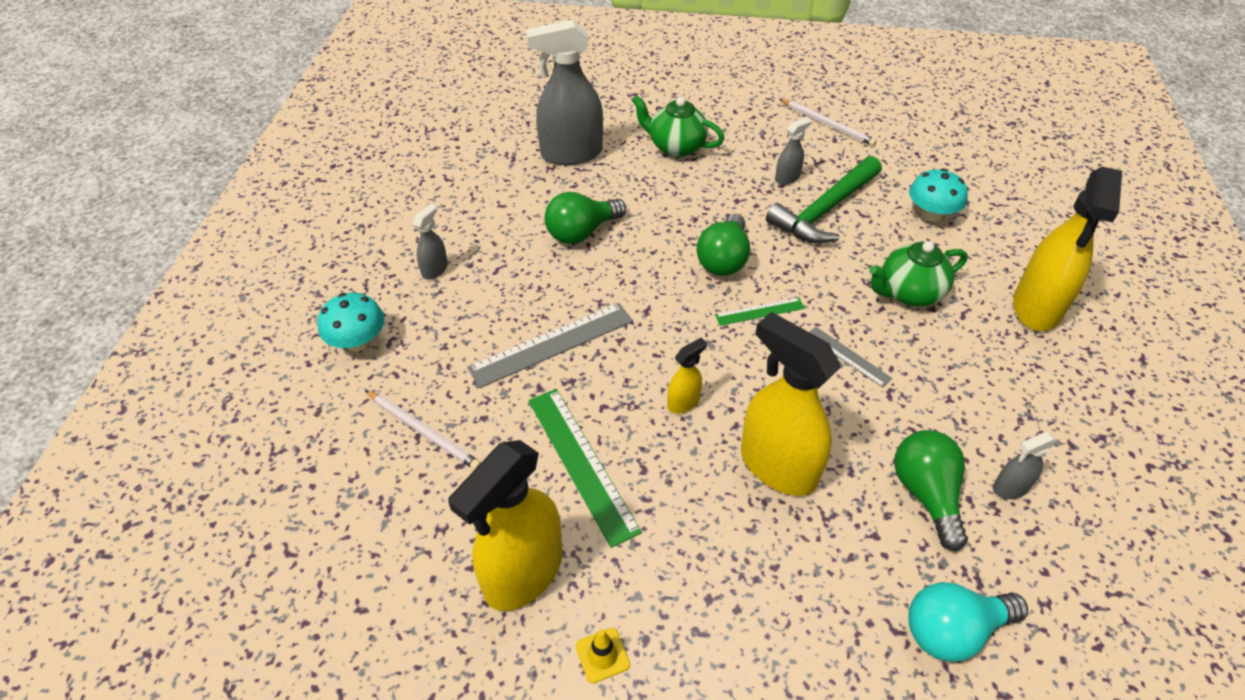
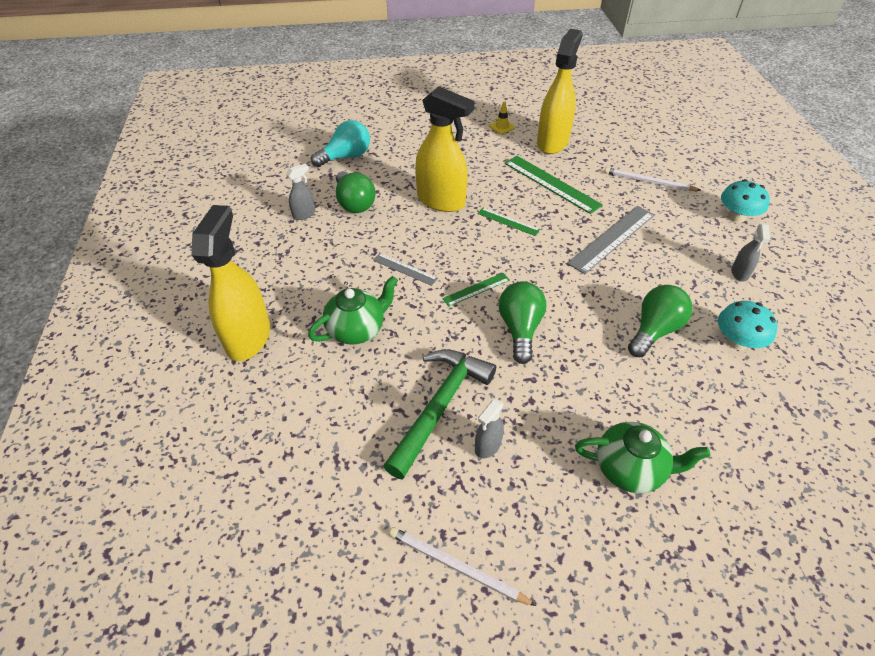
camera: 165 degrees right, 0 degrees up
(571, 154) = (735, 427): grey spray bottle -> none
(683, 402) = (508, 221): yellow spray bottle -> green ruler
(931, 214) = (328, 426): turquoise mushroom -> turquoise mushroom (737, 341)

